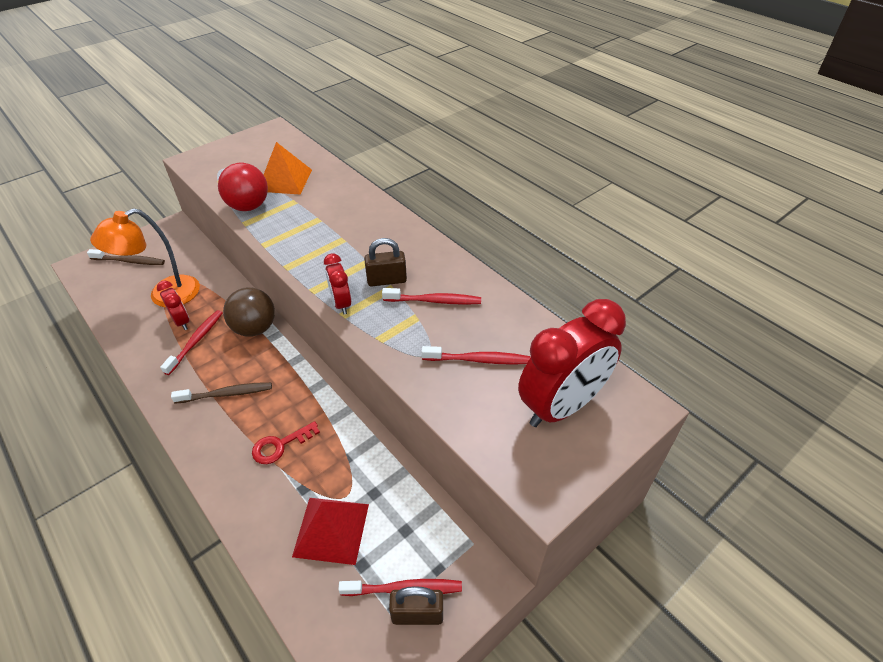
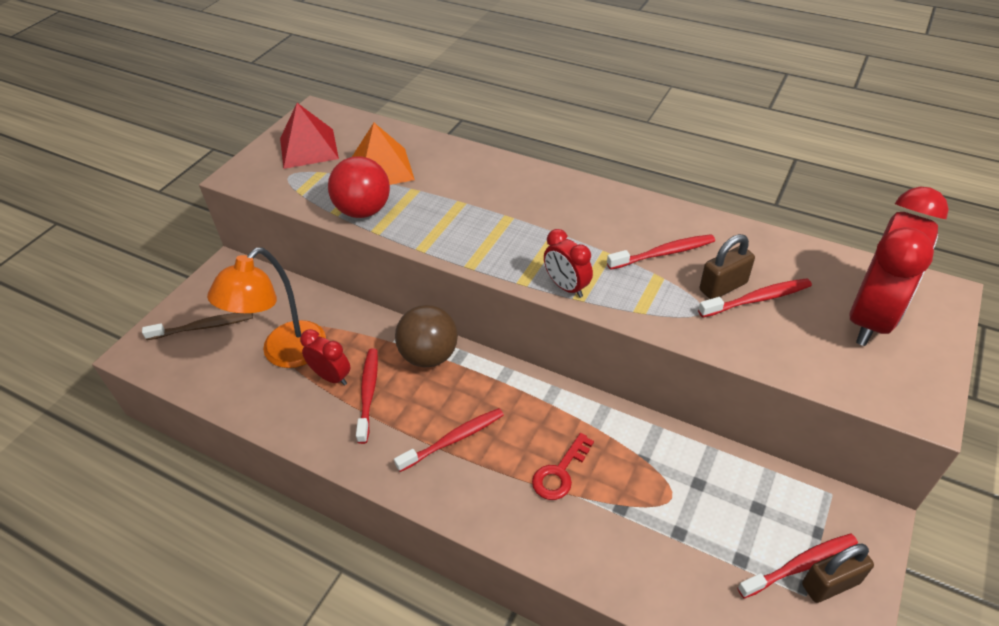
camera: 20 degrees left, 0 degrees up
(226, 394) = (453, 439): brown toothbrush -> red toothbrush
(331, 529) = (682, 538): red pyramid -> red pyramid (308, 148)
(386, 280) = (595, 247): brown padlock -> brown padlock (723, 286)

